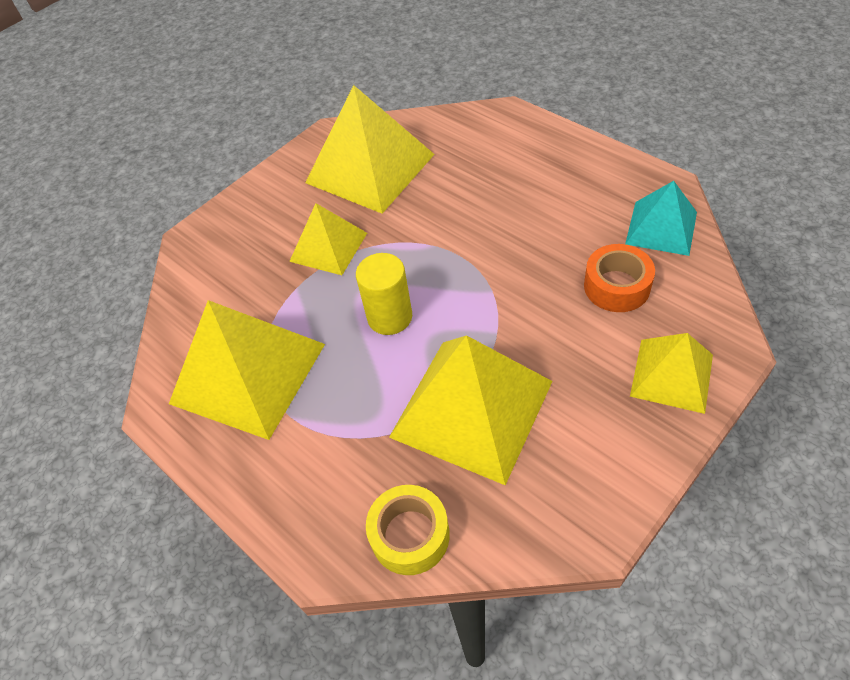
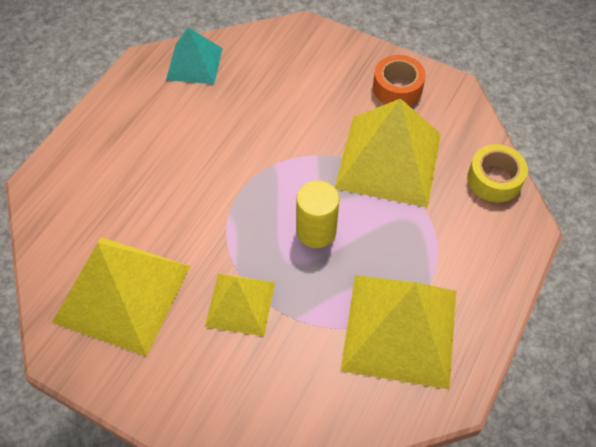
camera: 110 degrees left, 5 degrees up
(616, 286) = (258, 87): orange tape -> orange tape (397, 88)
(671, 375) = (332, 55): yellow pyramid -> none

